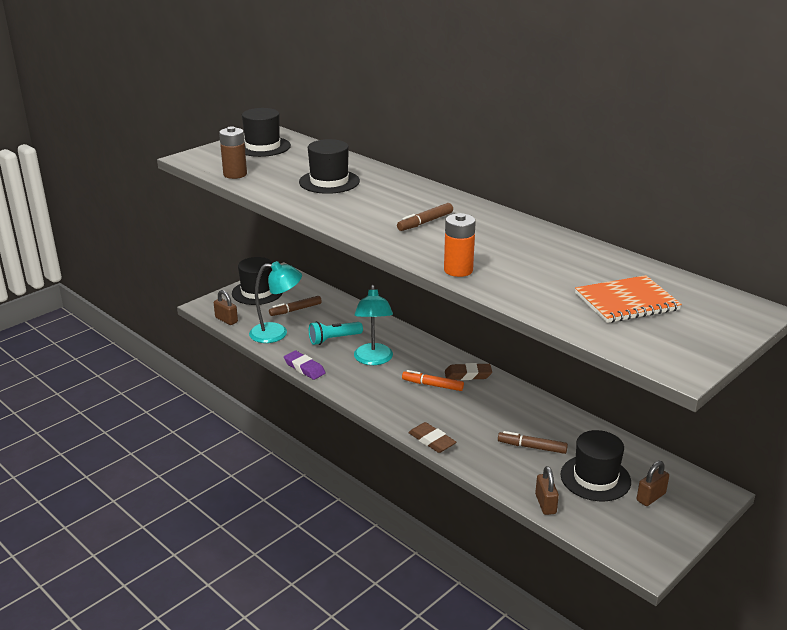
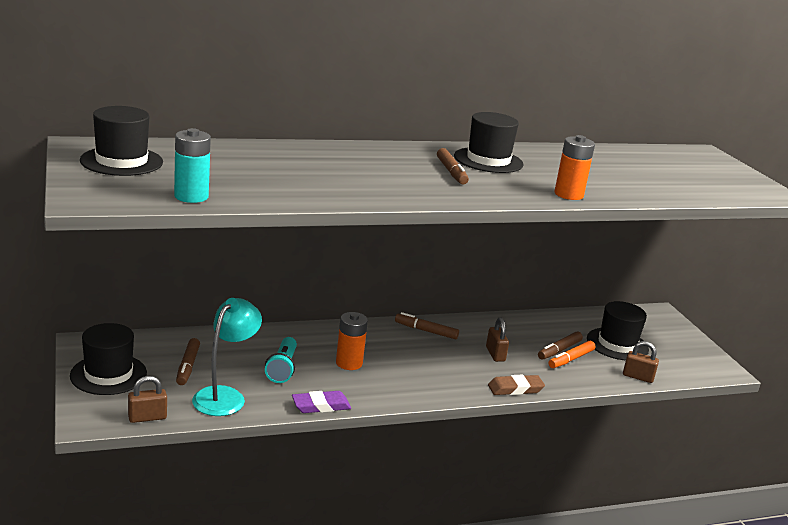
camera: 65 degrees left, 5 degrees down
(235, 174) = (191, 196): brown battery -> turquoise battery
(329, 182) = (290, 170): black hat -> black hat (488, 160)
(373, 360) = (349, 363): turquoise lamp -> orange battery
(432, 385) = (426, 353): orange marker -> orange marker (571, 359)
(468, 375) = (426, 331): brown eraser -> brown marker
(626, 302) = (668, 172): orange notebook -> none
(651, 497) = (652, 335): brown padlock -> brown padlock (495, 354)

